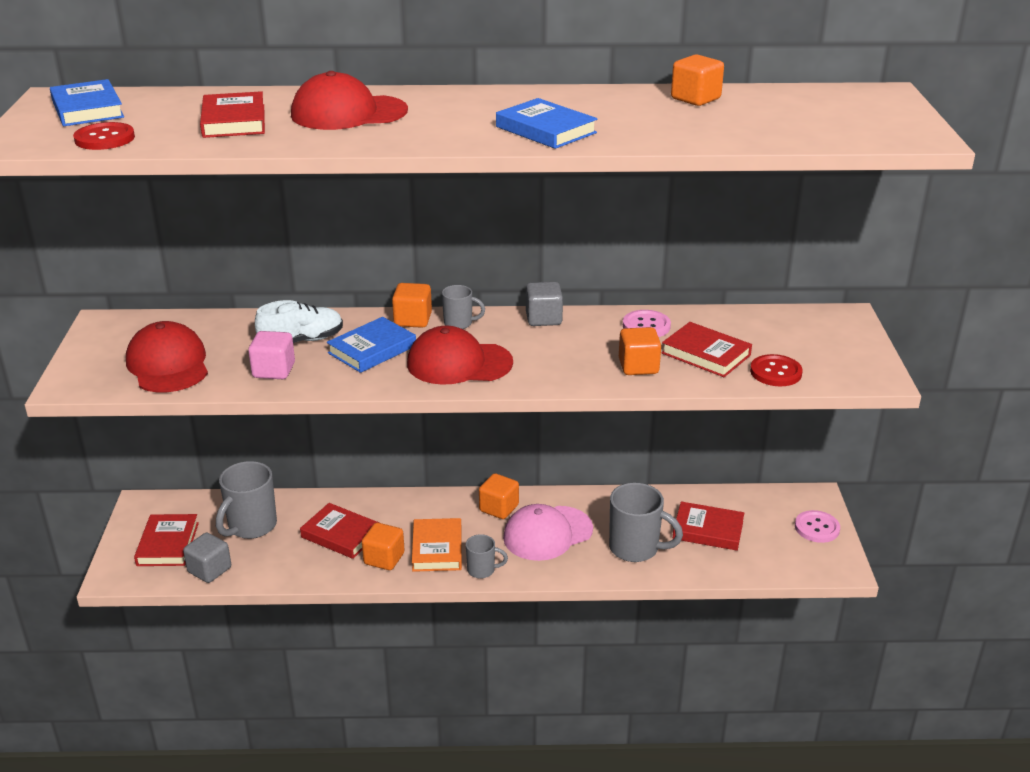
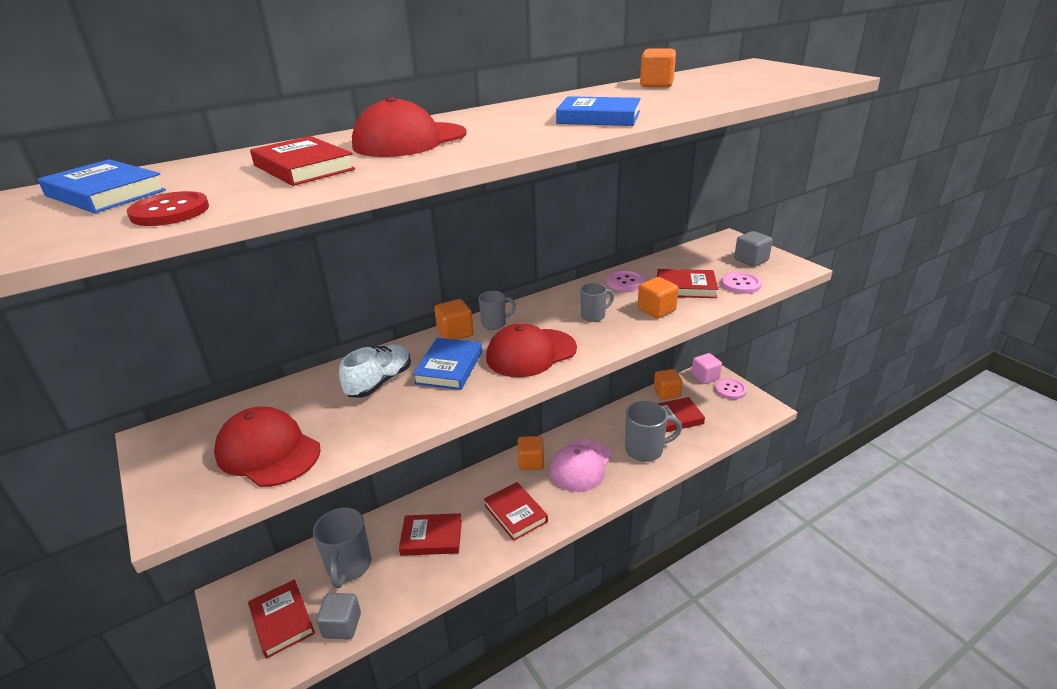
camera: 30 degrees left, 0 degrees up
(274, 370) = (381, 417): pink cube -> pink cube (705, 377)
(384, 558) = (483, 541): orange cube -> orange cube (666, 393)
(437, 549) = (515, 513): orange book -> red book
(482, 570) = (562, 514): grey mug -> grey mug (594, 316)
(543, 318) = (551, 300): grey cube -> grey cube (751, 260)
(775, 372) = (740, 284): red button -> pink button

